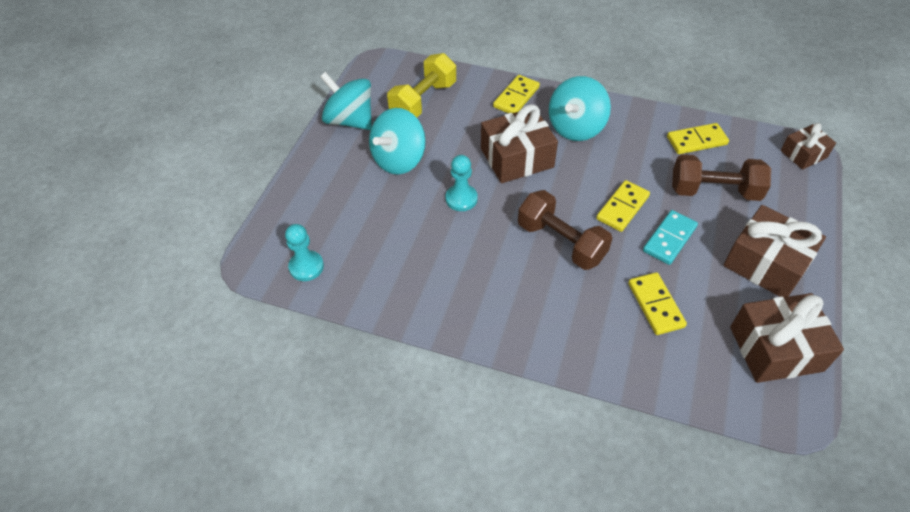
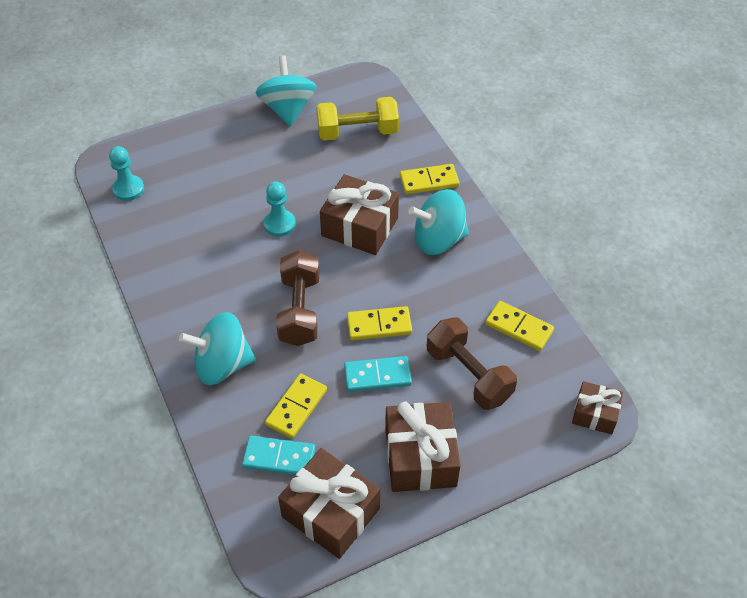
camera: 45 degrees right, 0 degrees up
(399, 159) = (279, 163): turquoise spinning top -> turquoise spinning top (222, 365)
(696, 347) = (279, 458): none -> turquoise domino

